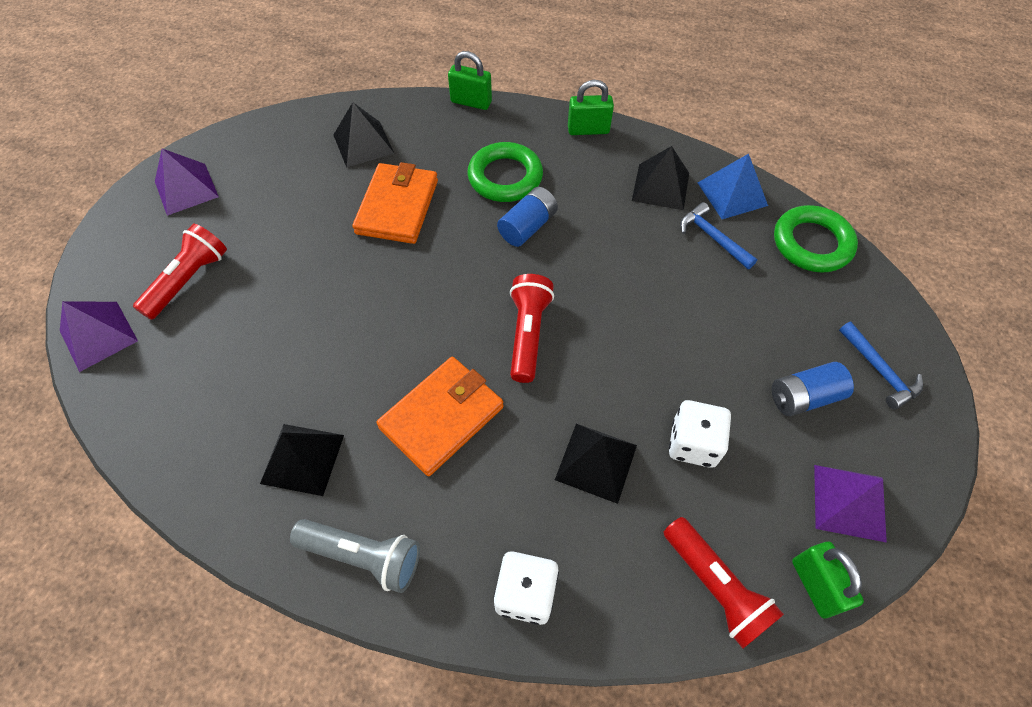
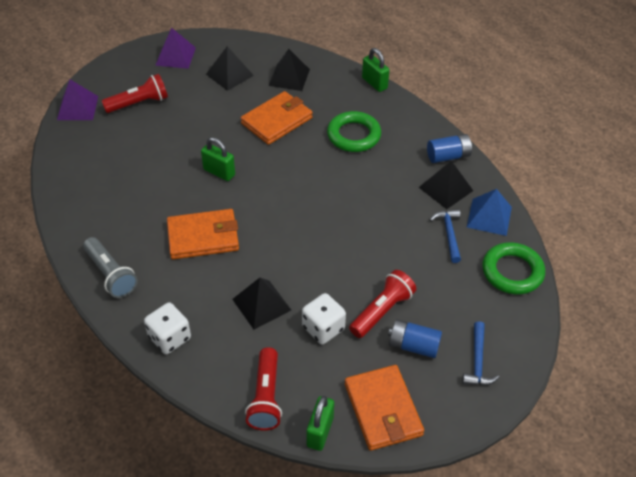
camera: 35 degrees right, 10 degrees down
(302, 458) = (121, 216): black pyramid -> black pyramid (229, 74)
(527, 227) = (340, 169): blue battery -> blue battery (448, 156)
(528, 334) = (286, 223): red flashlight -> red flashlight (382, 311)
(588, 130) = (432, 134): green padlock -> green padlock (219, 172)
(849, 502) = (383, 409): purple pyramid -> orange wallet

